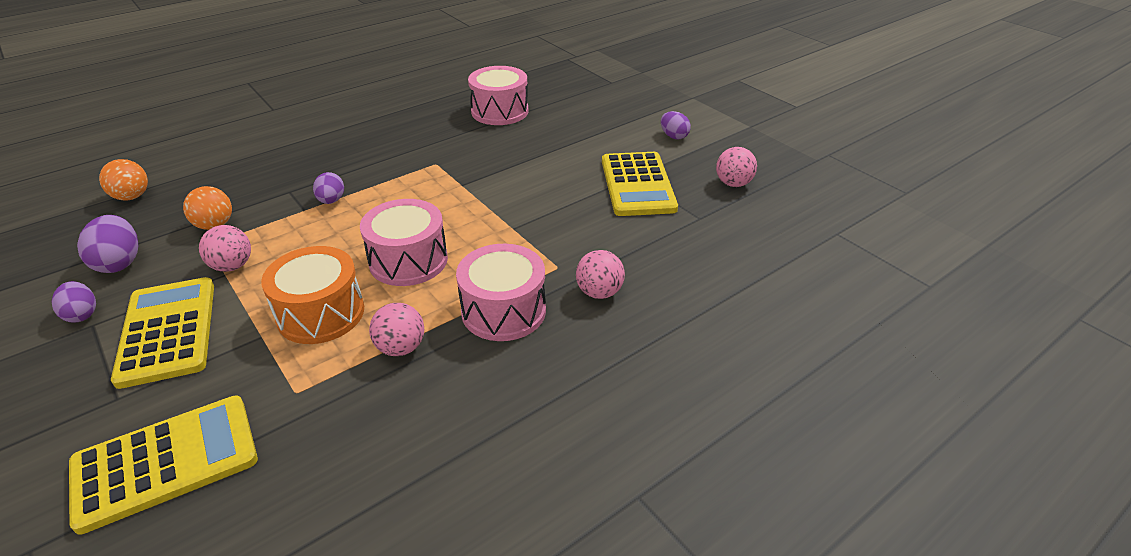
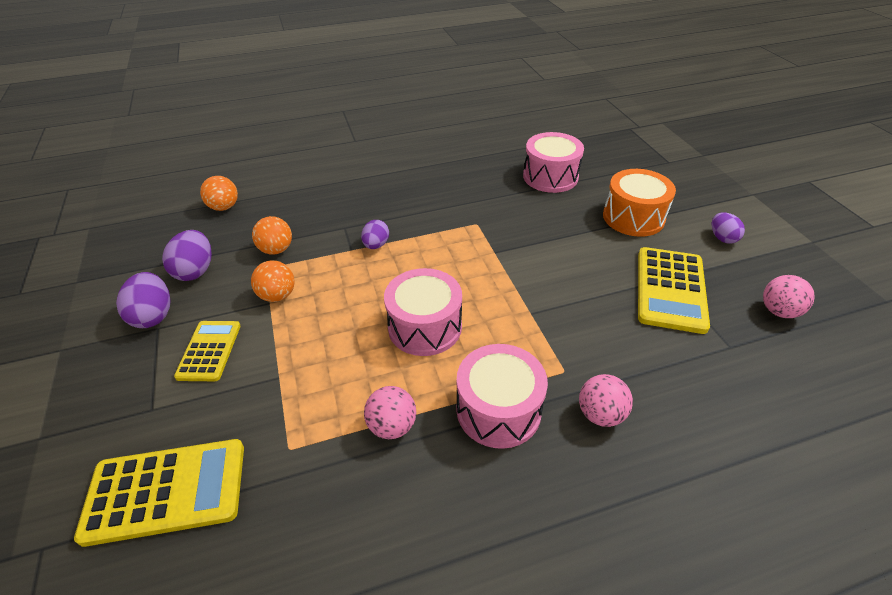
camera: 20 degrees right, 5 degrees up
(82, 314) = (153, 315): purple egg -> purple egg, size x1.52
(168, 331) = (209, 351): yellow calculator -> yellow calculator, size x0.62
(232, 266) = (277, 295): pink ball -> orange ball
(321, 313) = (334, 366): orange drum -> orange drum (633, 217)

